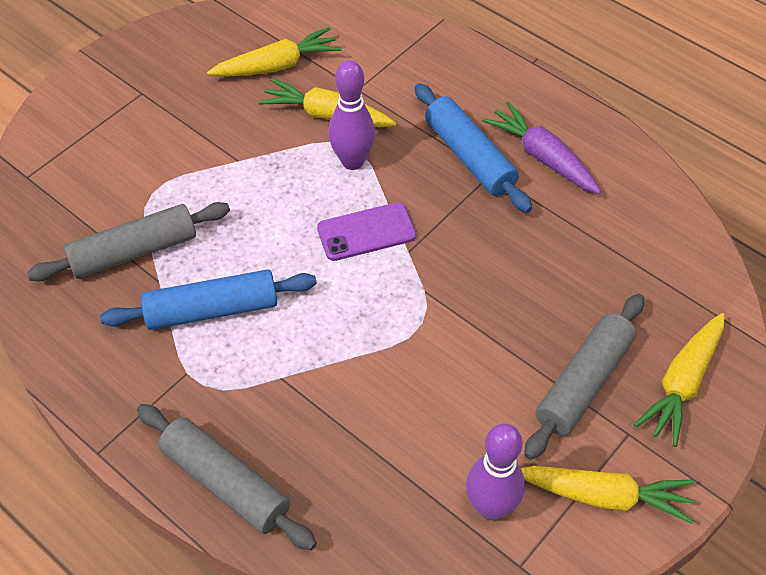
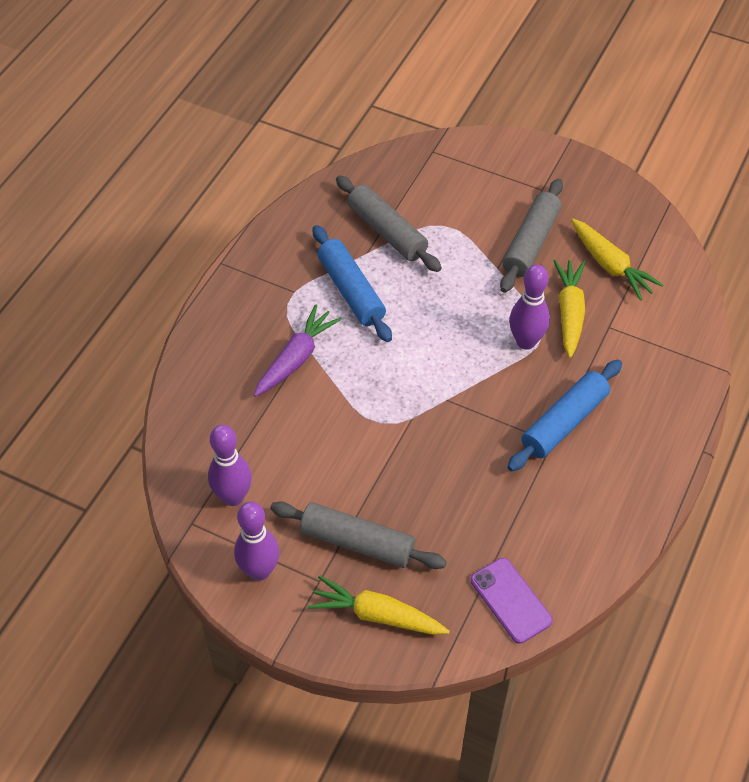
camera: 75 degrees right, 0 degrees up
(225, 483) = (215, 337): grey rolling pin -> grey rolling pin (531, 243)
(366, 232) = (455, 367): purple phone -> purple phone (510, 600)
(542, 157) = (586, 476): purple carrot -> purple carrot (296, 358)
(605, 496) = (259, 571): yellow carrot -> purple bowling pin

